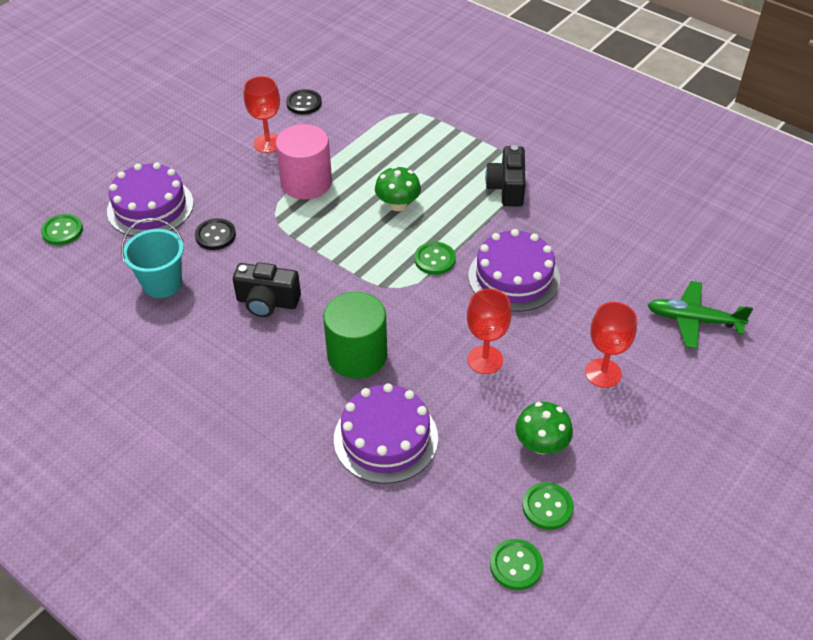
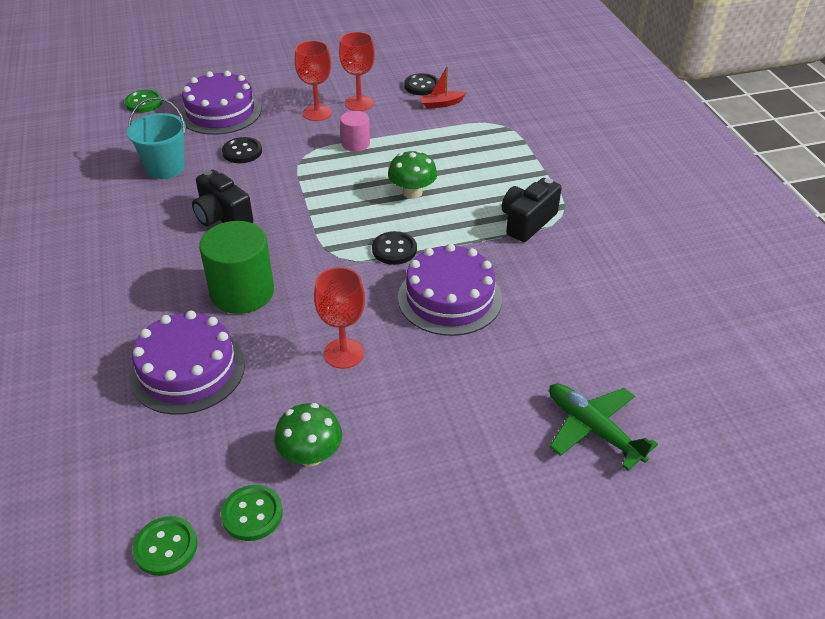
camera: 35 degrees right, 5 degrees down
(306, 183) = (355, 144): pink cylinder -> pink cylinder, size x0.55
(338, 114) = (441, 104): none -> red boat
(434, 259) = (394, 249): green button -> black button
(603, 373) = (441, 426): red goblet -> red goblet (317, 113)

